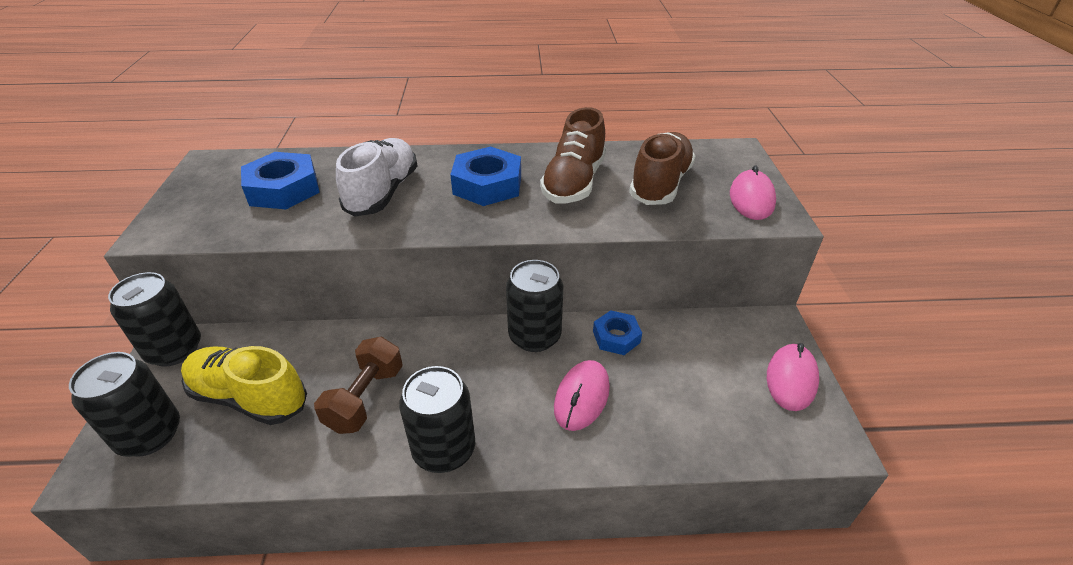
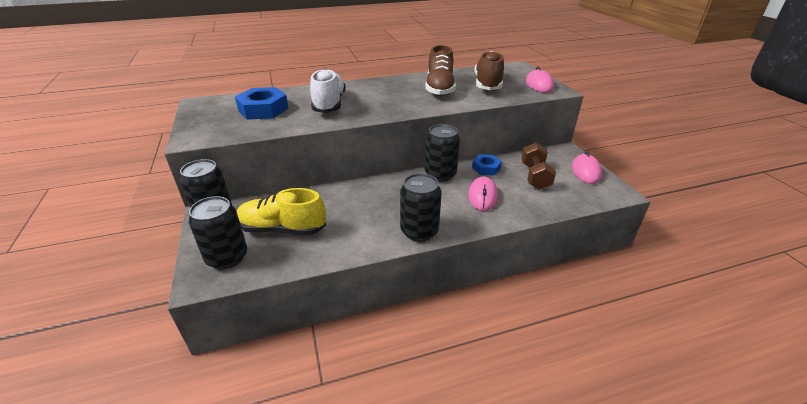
camera: 15 degrees left, 5 degrees down
(365, 398) = (357, 217): brown dumbbell -> brown dumbbell (535, 176)
(487, 184) = (390, 94): blue nut -> none

